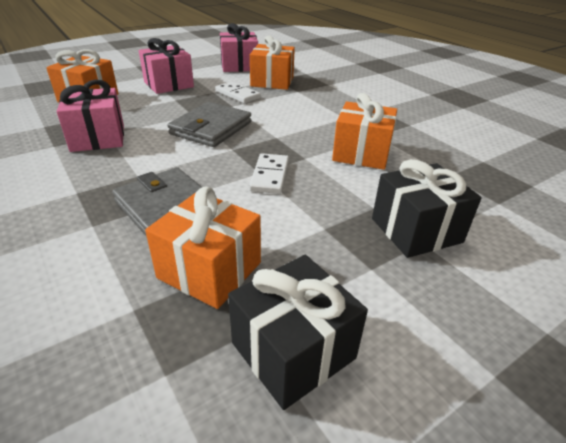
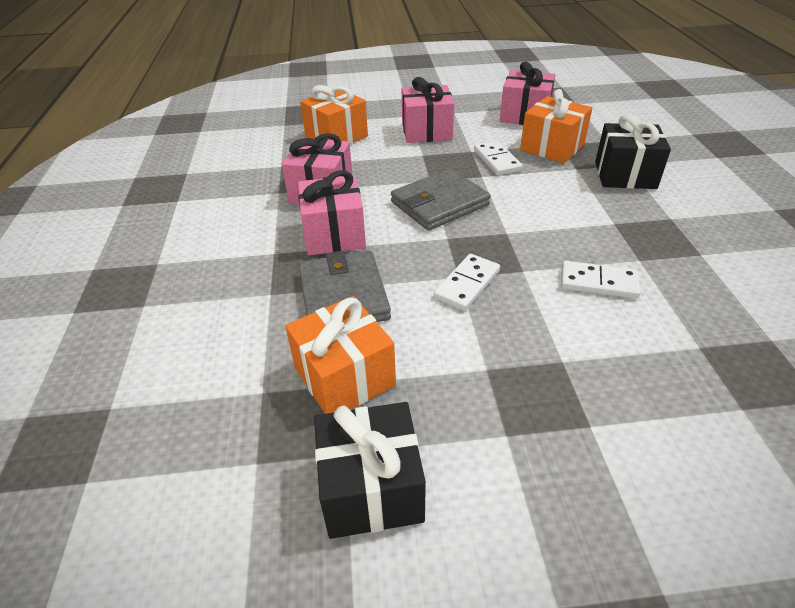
camera: 30 degrees right, 5 degrees up
(130, 166) = (334, 234): none -> pink gift
(361, 153) = (598, 282): orange gift -> white domino
(416, 230) = (593, 408): black gift -> black gift (625, 175)

